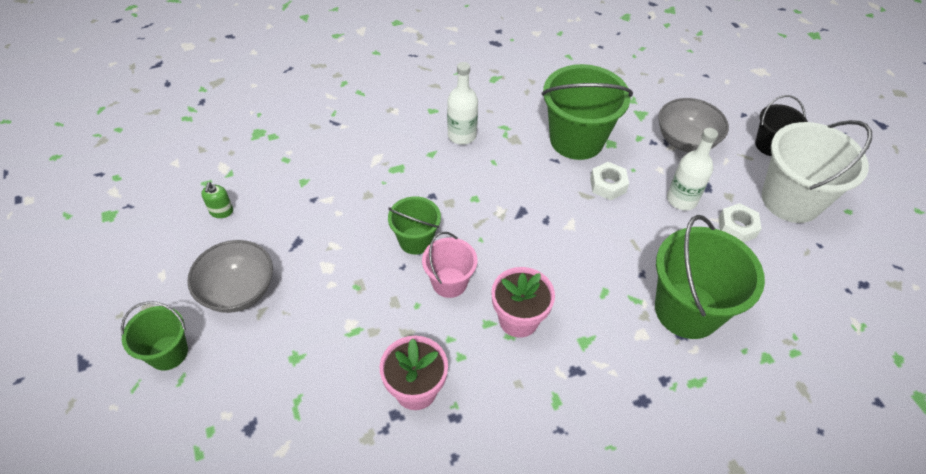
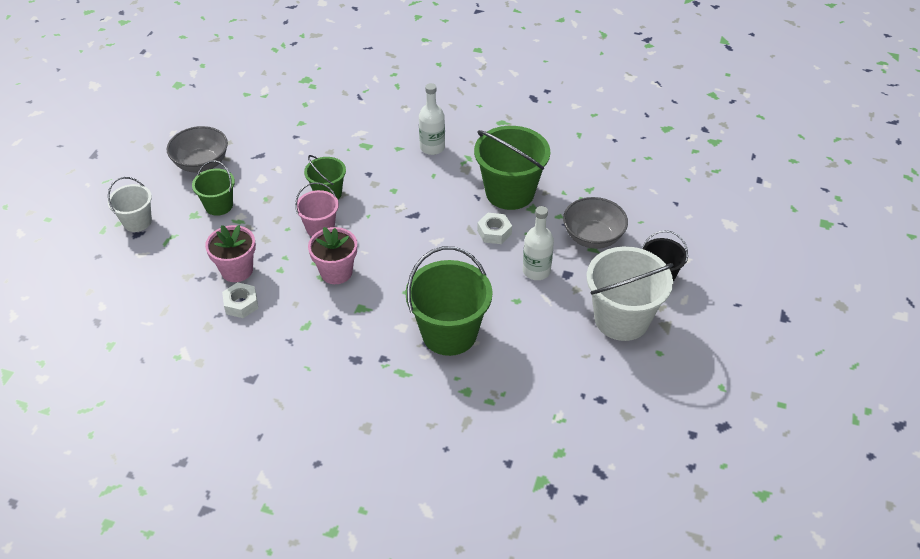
camera: 40 degrees right, 5 degrees down
(168, 353) = (136, 174): green bucket -> green bucket (219, 205)
(221, 211) = (237, 115): green soap dispenser -> none
(233, 412) = (137, 222): none -> white bucket
(737, 227) = (553, 310): white nut -> white nut (241, 304)

